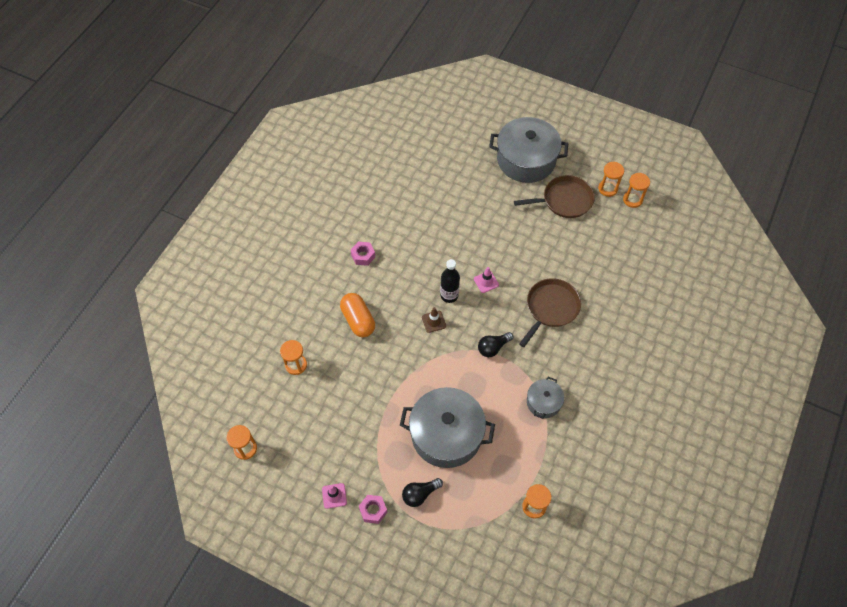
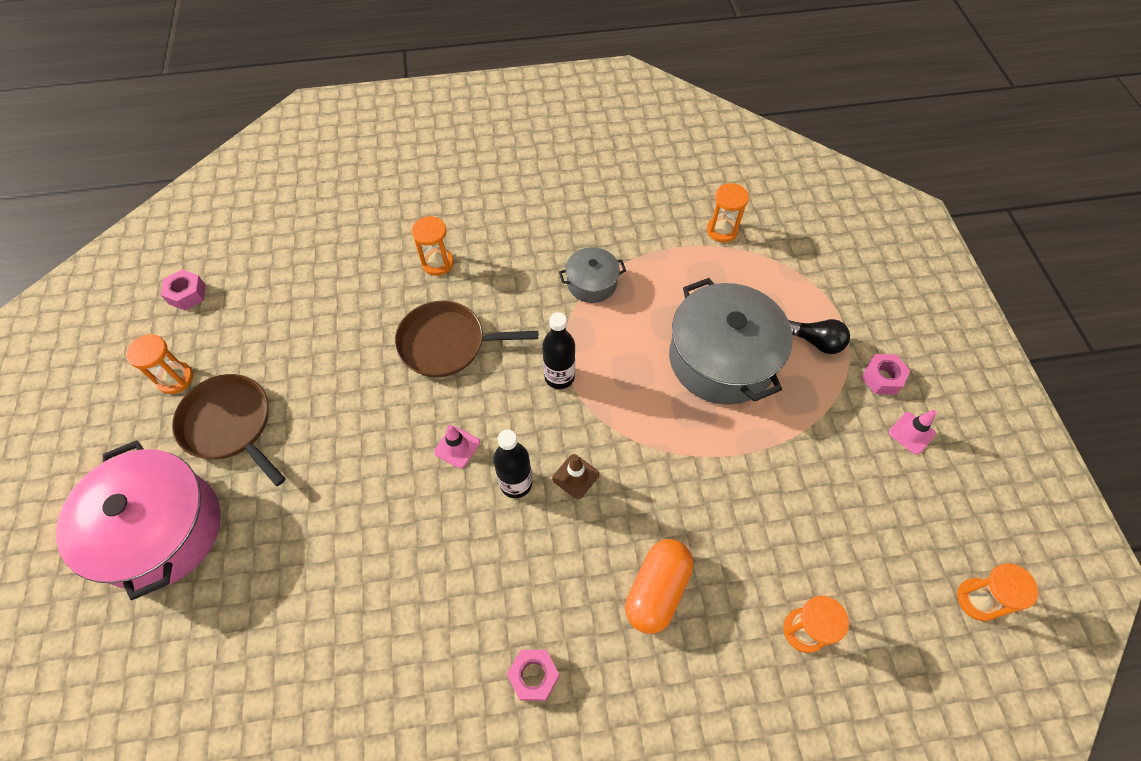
camera: 125 degrees left, 0 degrees up
(493, 348) = (559, 377): black light bulb -> black bottle
(526, 160) = (160, 530): grey pot -> pink pot
(632, 199) = (184, 338): orange hourglass -> orange hourglass (437, 263)
(663, 210) = (187, 294): none -> pink nut

